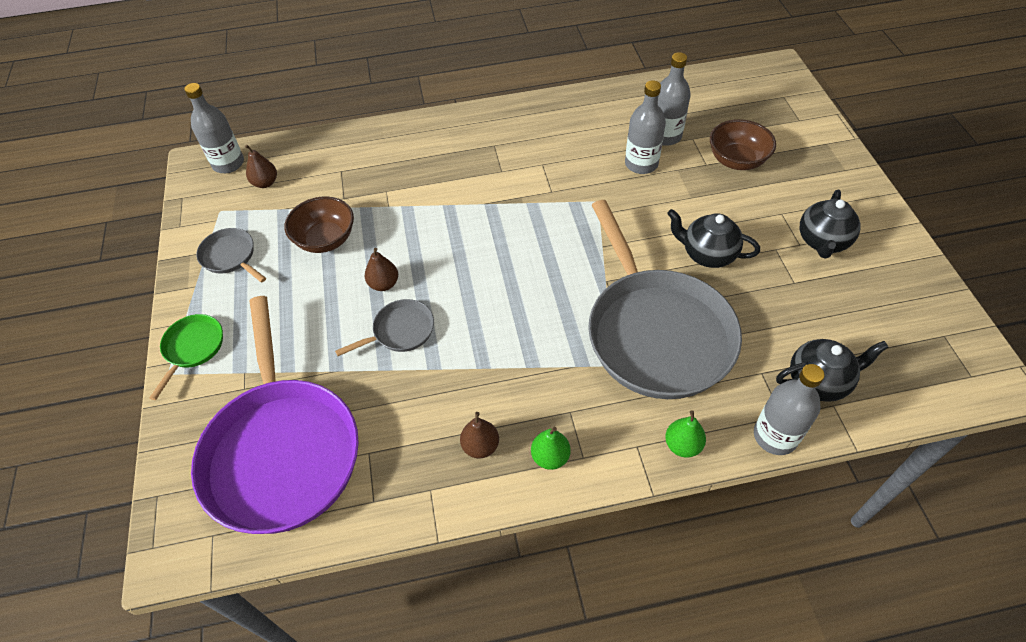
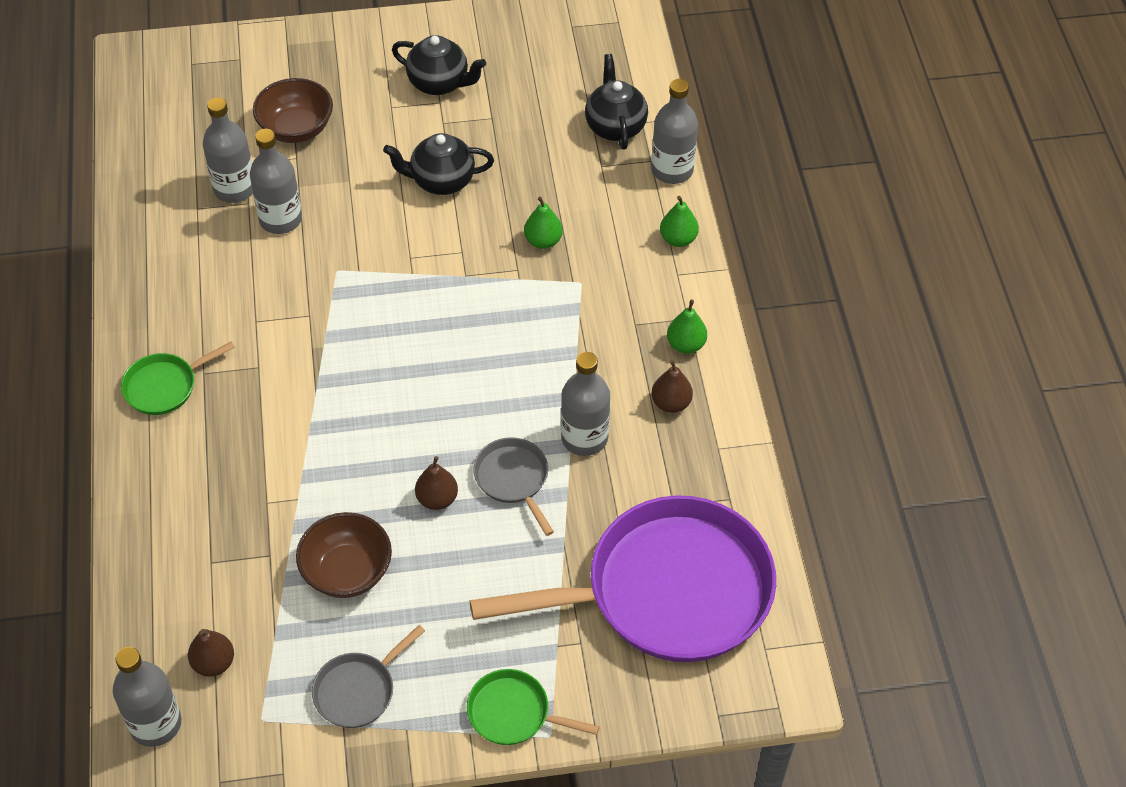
camera: 90 degrees left, 0 degrees up
(441, 378) = (584, 438): none -> grey bottle
(481, 129) = (164, 386): none -> green pan
(656, 332) = (543, 241): grey pan -> green pear
(707, 254) = (441, 181): black teapot -> black teapot turned 60 degrees clockwise

